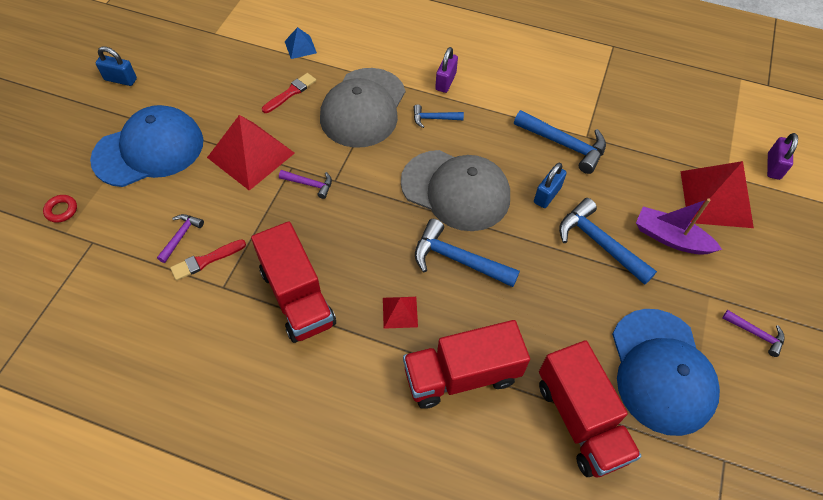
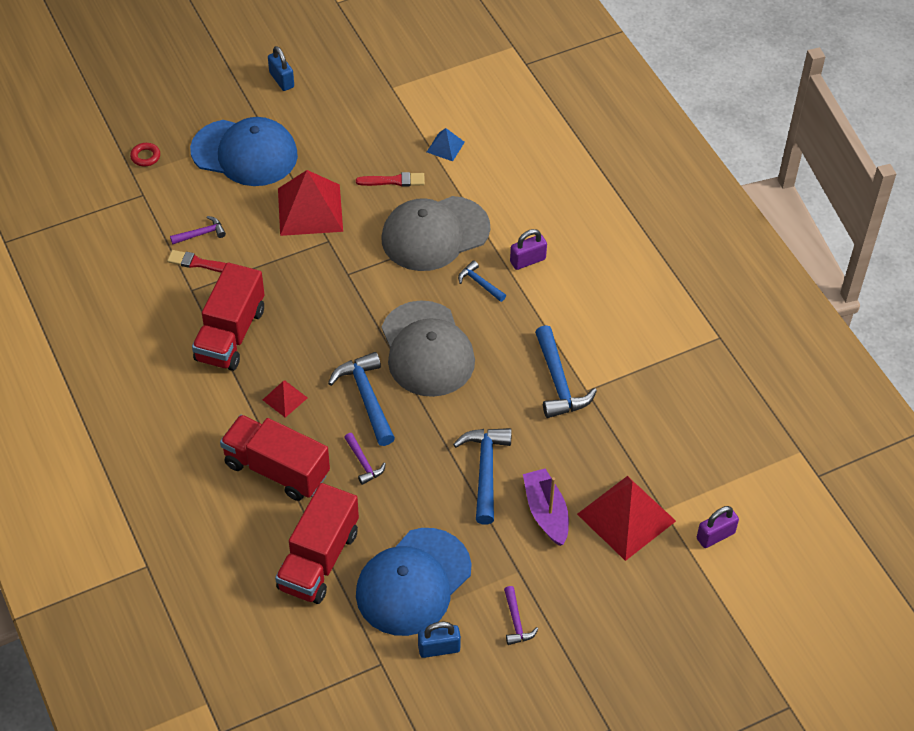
camera: 45 degrees right, 5 degrees down
(309, 184) = (326, 263): purple hammer -> purple hammer (363, 463)
(547, 195) = (492, 407): blue padlock -> blue padlock (439, 648)

